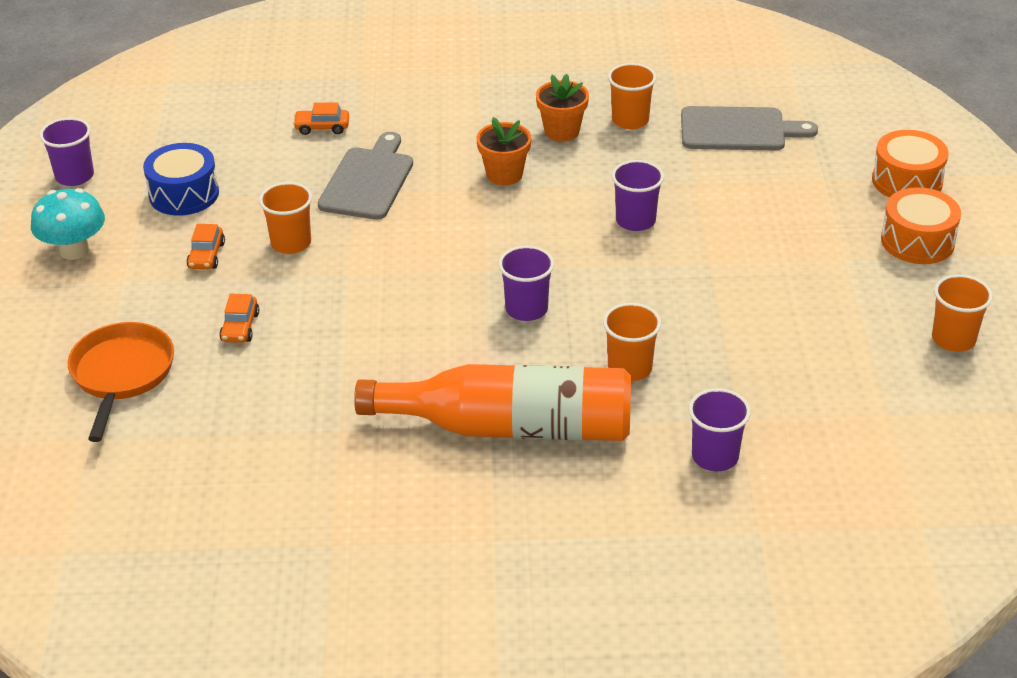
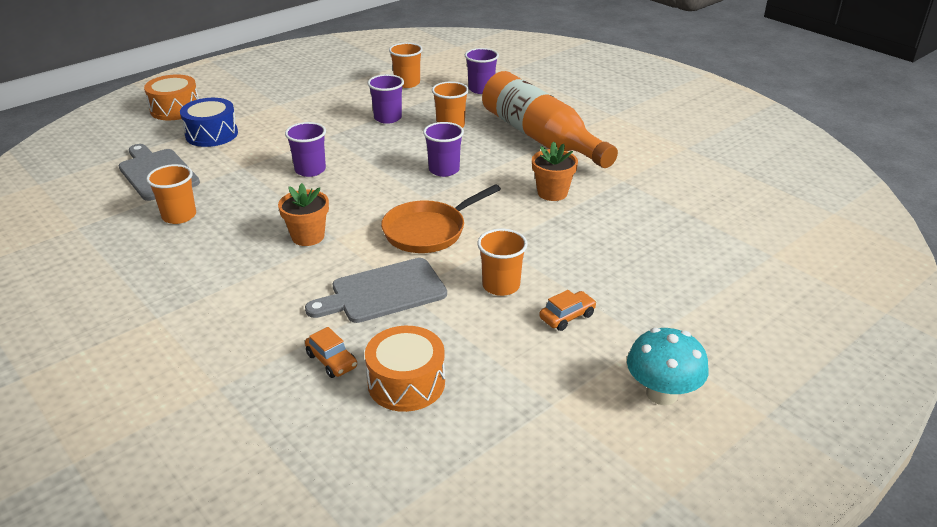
camera: 130 degrees left, 5 degrees down
(74, 176) = (584, 479): purple cup -> purple cup (388, 118)
(122, 374) = (716, 276): orange pan -> orange pan (428, 231)
(184, 194) = (517, 381): blue drum -> blue drum (211, 134)
(240, 327) = (607, 257): orange car -> none
(562, 131) = (222, 237): orange flower pot -> orange flower pot (552, 193)
(917, 241) = (239, 92): orange drum -> orange drum (406, 383)
(953, 339) = (319, 67): orange cup -> orange cup (407, 83)

